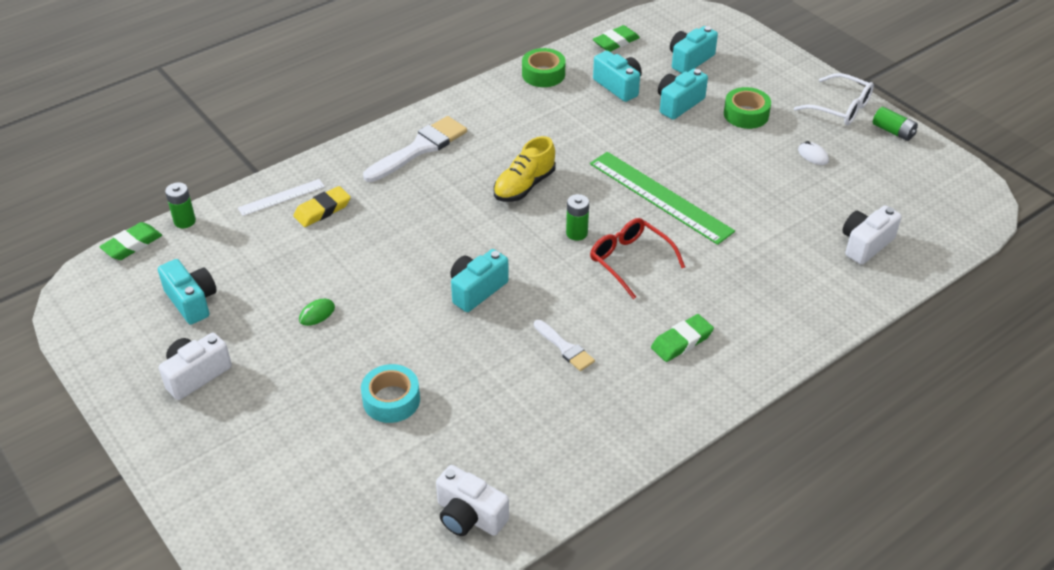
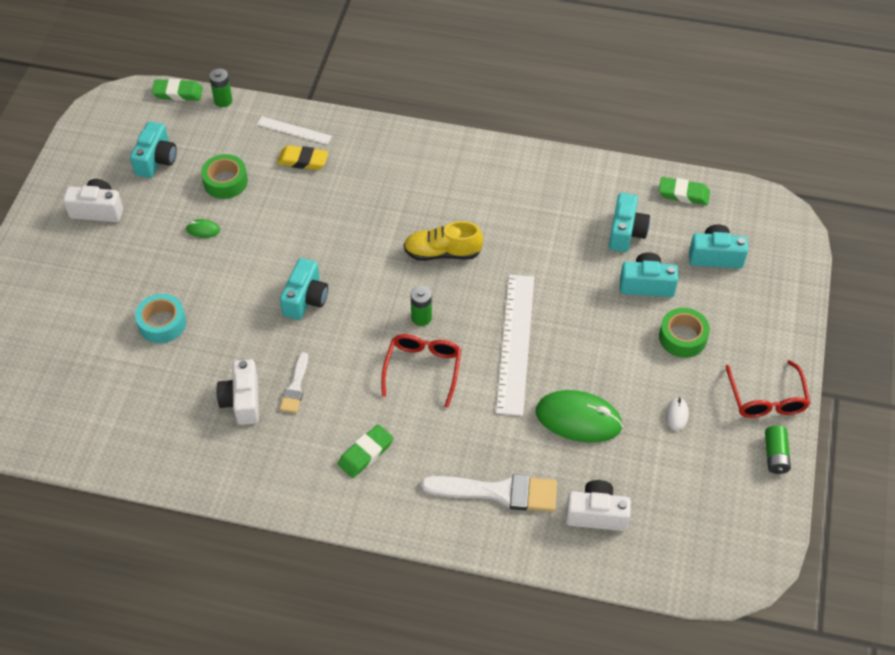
camera: 50 degrees right, 10 degrees up
(419, 149) = (420, 166): white brush -> white brush (498, 492)
(469, 516) = (99, 432): white camera -> white camera (242, 401)
(476, 290) = (305, 299): turquoise camera -> turquoise camera turned 105 degrees clockwise
(543, 74) = (588, 177): green tape -> green tape (225, 182)
(660, 197) = (515, 343): green ruler -> white ruler
(681, 341) = (365, 453): green eraser -> green eraser turned 60 degrees counterclockwise
(767, 205) = (578, 419): none -> green mouse
(840, 108) = (766, 398): white glasses -> red glasses

